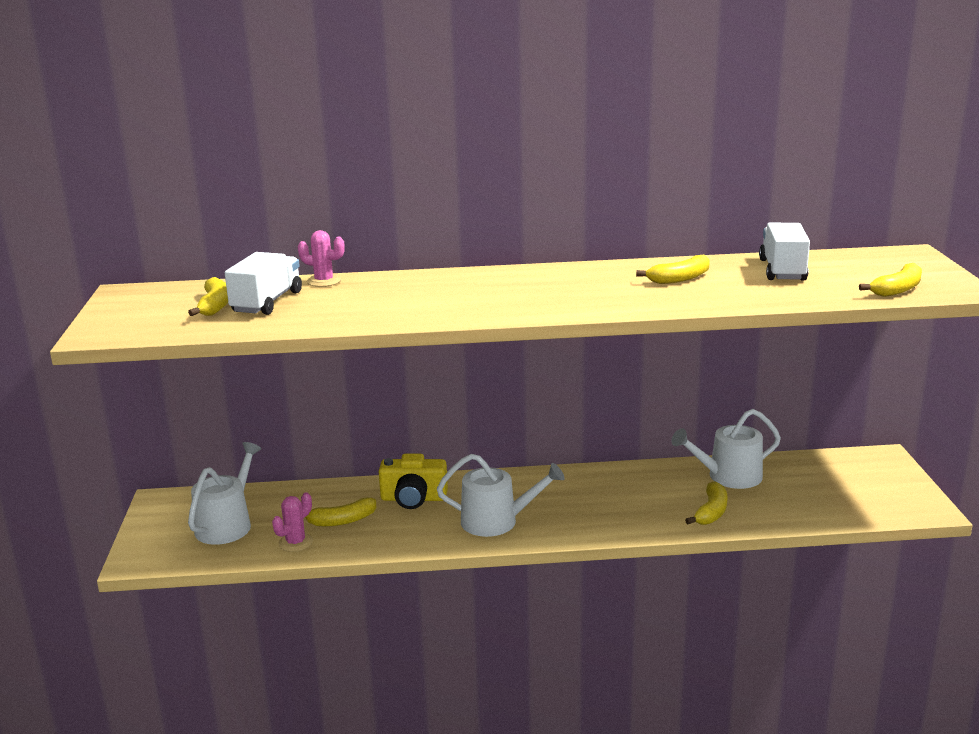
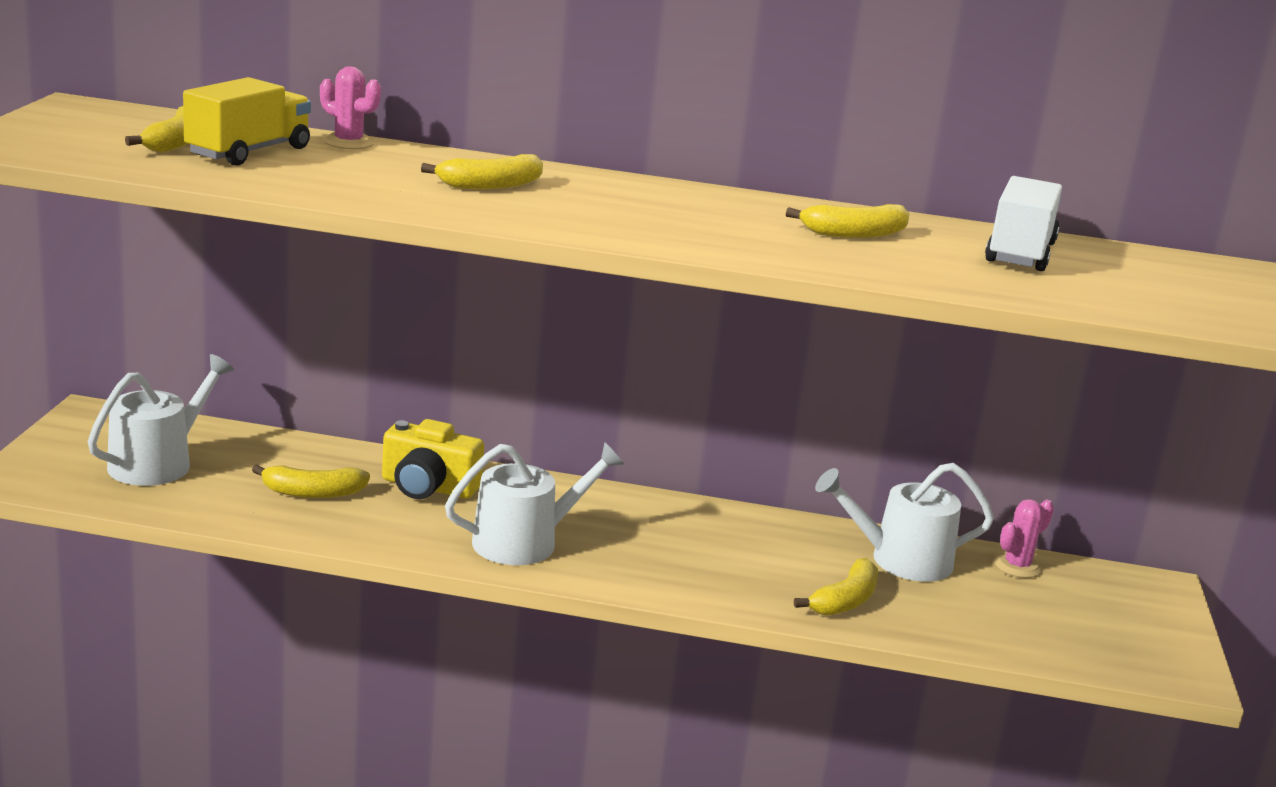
camera: 10 degrees right, 0 degrees up
(267, 302) = (249, 152): white truck -> yellow truck
(295, 542) = (233, 506): pink cactus -> pink cactus (1017, 566)
(496, 521) = (524, 542): white watering can -> white watering can turned 45 degrees counterclockwise
(897, 289) = (1177, 310): yellow banana -> yellow banana (491, 185)

